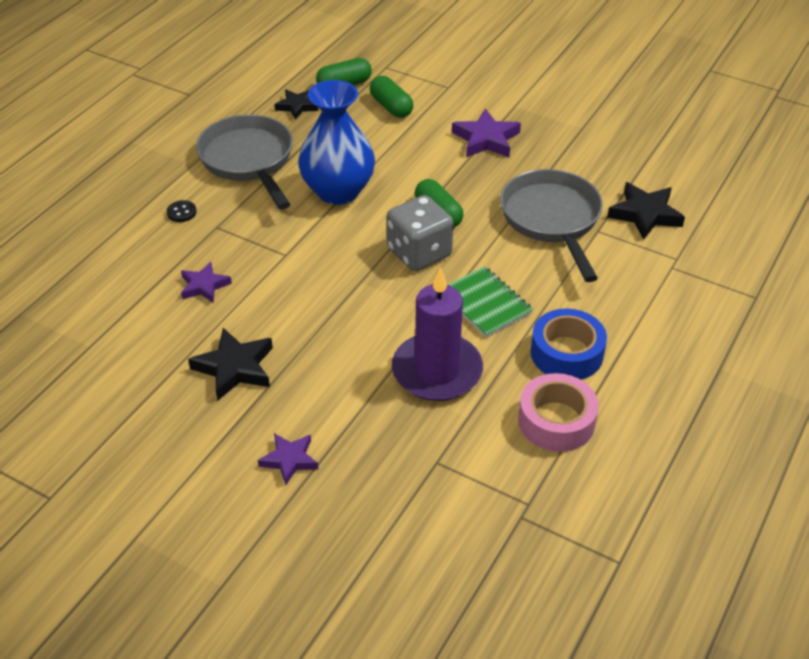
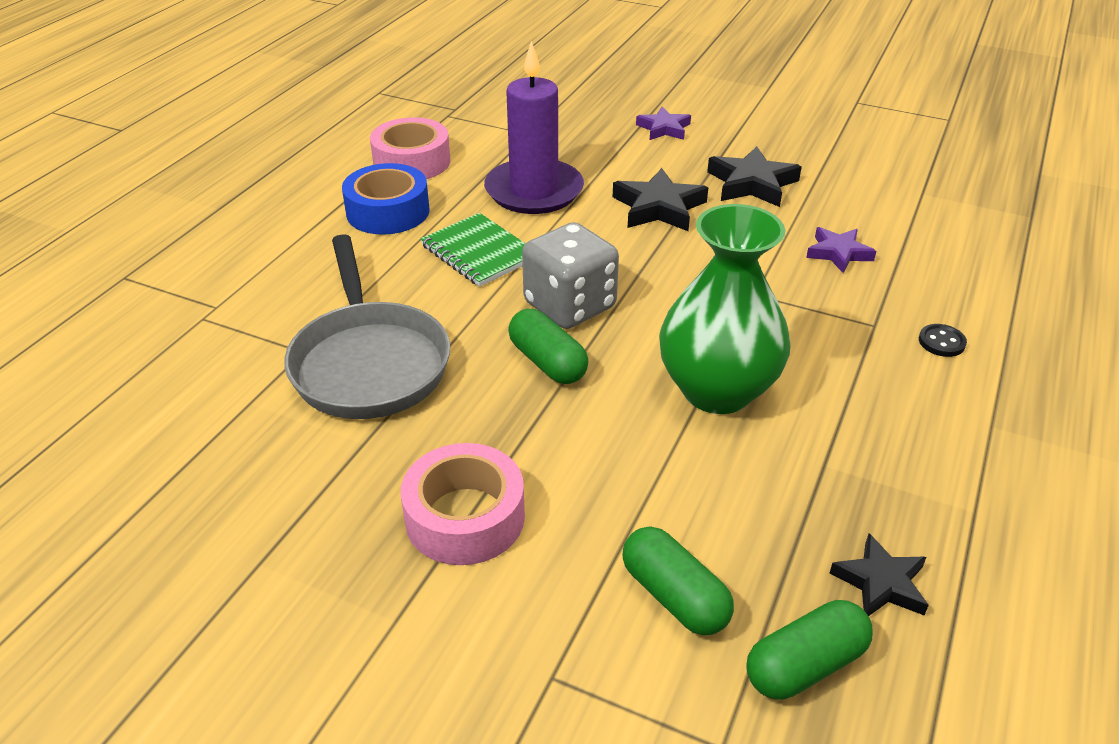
camera: 175 degrees right, 5 degrees down
(248, 160) = (898, 439): grey pan -> none
(338, 191) = (717, 390): blue vase -> green vase
(486, 139) = (465, 517): purple star -> pink tape
(645, 214) = (216, 380): black star -> black star (659, 207)

